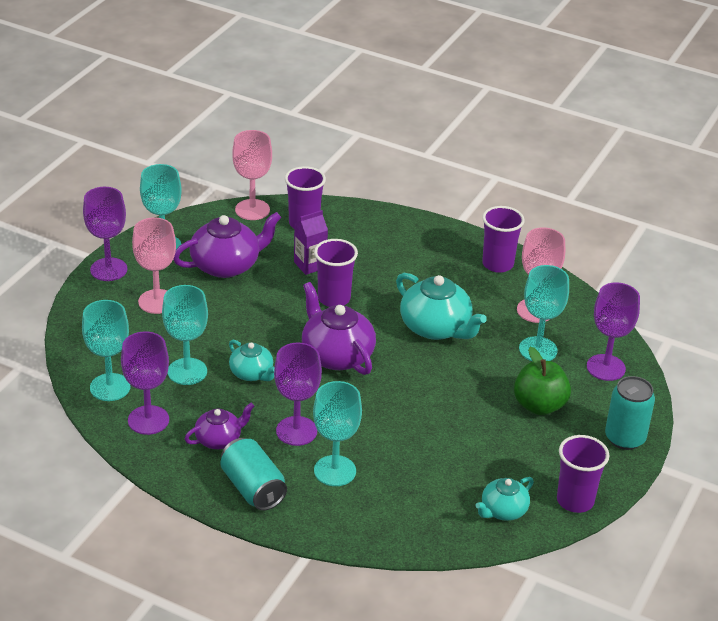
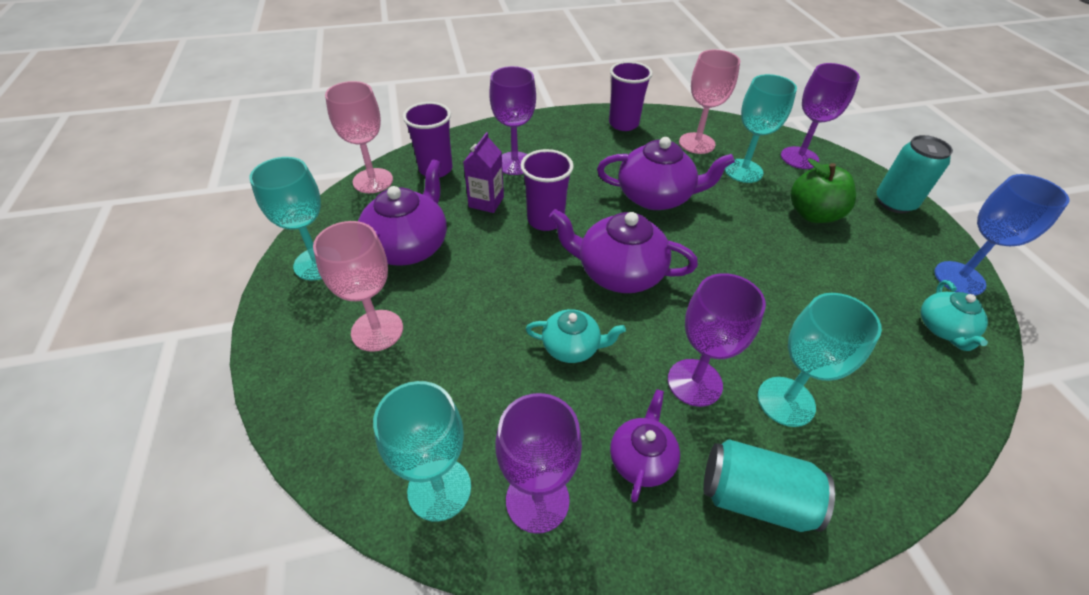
camera: 40 degrees left, 10 degrees up
(108, 269) = (278, 327): purple goblet -> purple goblet (514, 163)
(187, 371) = (505, 394): turquoise goblet -> none
(436, 328) = (656, 197): turquoise teapot -> purple teapot
(575, 501) = (959, 278): purple cup -> blue goblet

